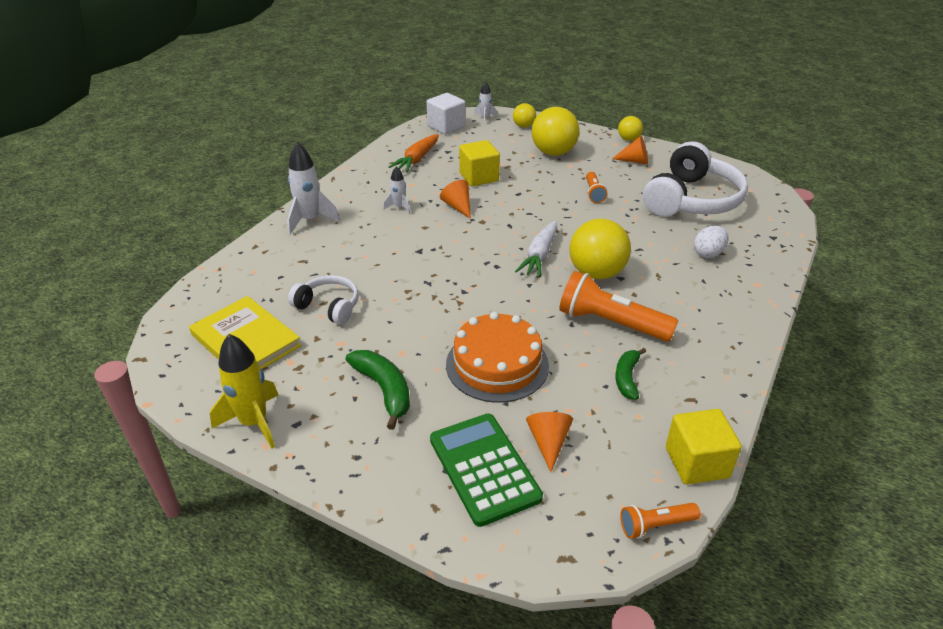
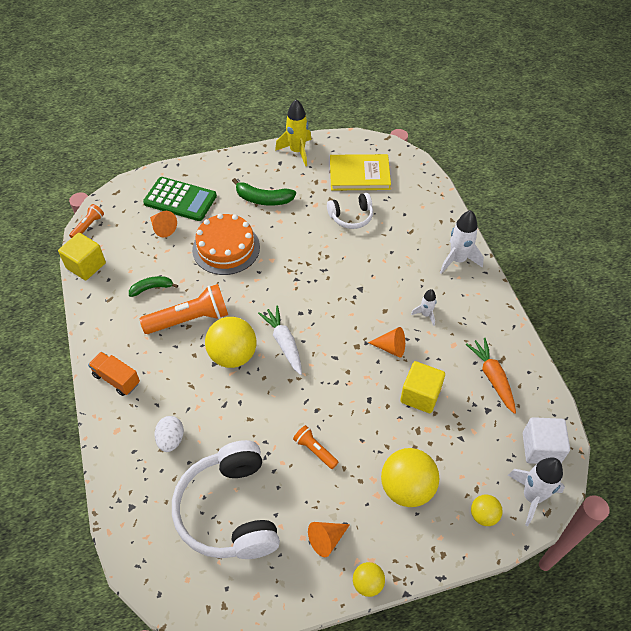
camera: 135 degrees right, 15 degrees up
(485, 118) = (532, 496): white rocket -> white rocket, size x1.80
(627, 378) = (152, 288): green banana -> green banana turned 75 degrees counterclockwise
(732, 319) = (116, 379): none -> orange truck

